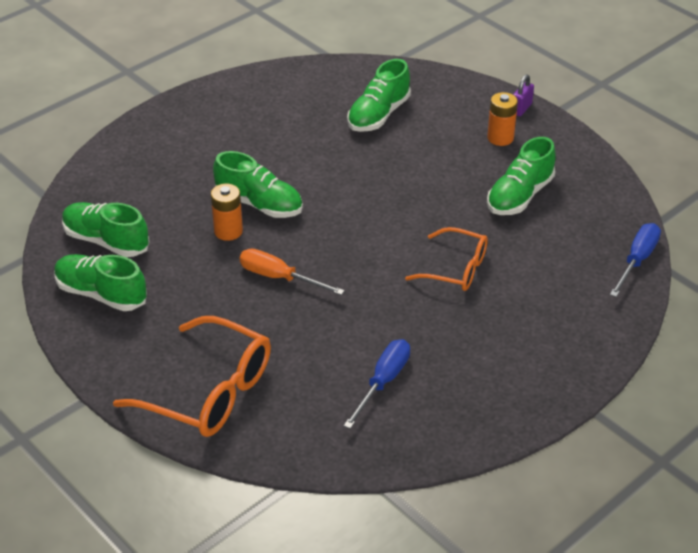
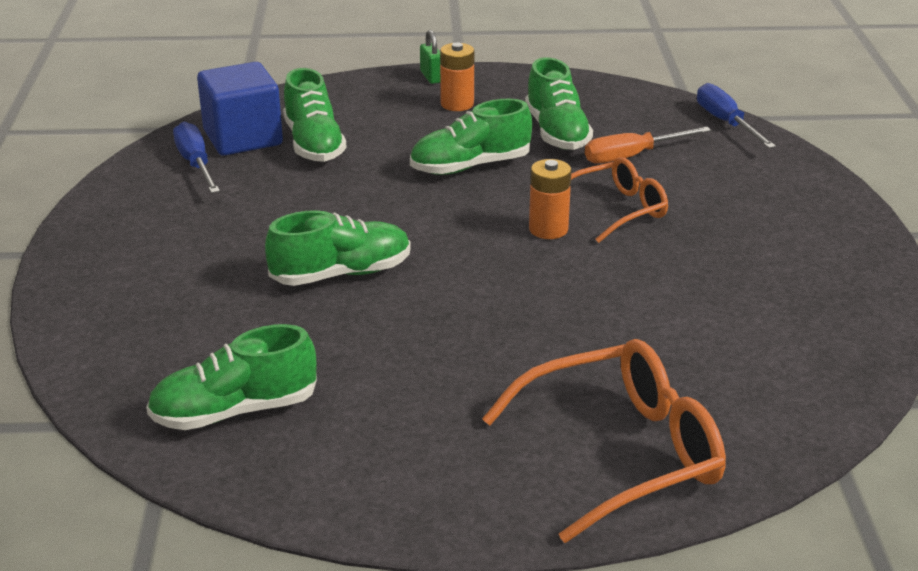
camera: 50 degrees left, 10 degrees down
(101, 294) = (331, 460): green shoe -> green shoe (470, 166)
(228, 231) = (356, 314): orange battery -> orange battery (548, 229)
(279, 277) = (486, 316): orange screwdriver -> orange screwdriver (632, 156)
(351, 87) = (243, 138): none -> blue cube
(383, 382) = (741, 326): blue screwdriver -> blue screwdriver (196, 164)
(521, 109) = (431, 77): purple padlock -> green padlock

